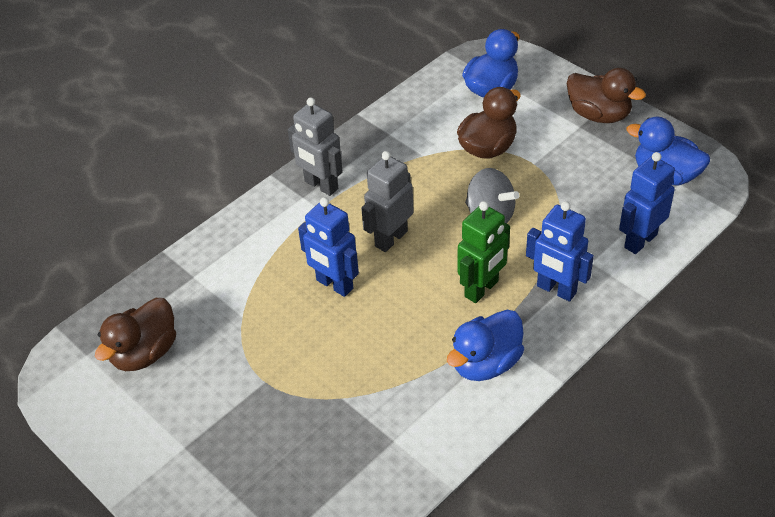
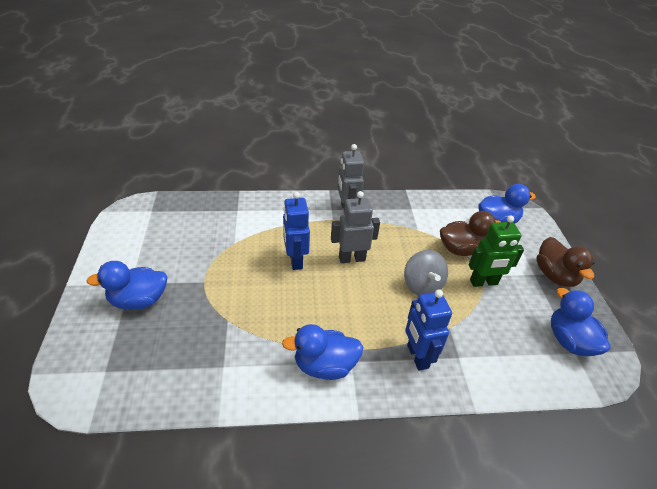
camera: 35 degrees right, 5 degrees down
(145, 353) = (173, 228): brown duck -> none
(220, 455) = (139, 300): none -> blue duck
(482, 289) = (371, 322): green robot -> green robot (483, 282)
(640, 241) = (508, 369): blue robot -> none

